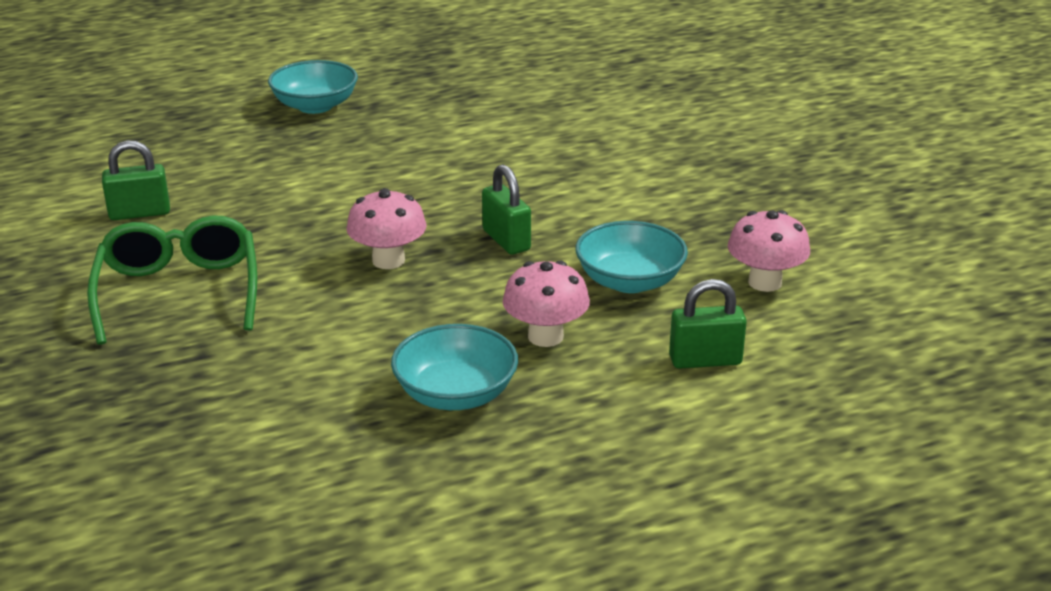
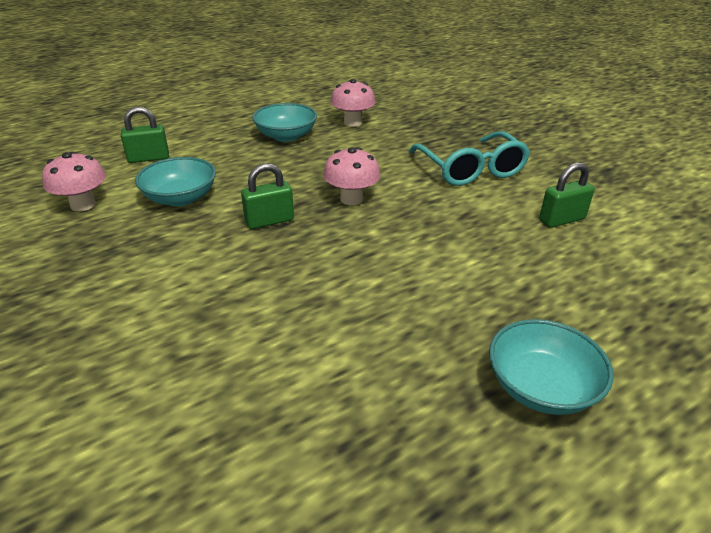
camera: 170 degrees right, 5 degrees up
(179, 292) = (471, 169): green glasses -> turquoise glasses
(506, 240) = (269, 221): green padlock -> green padlock turned 75 degrees counterclockwise
(545, 336) = (240, 163): pink mushroom -> pink mushroom (352, 122)

